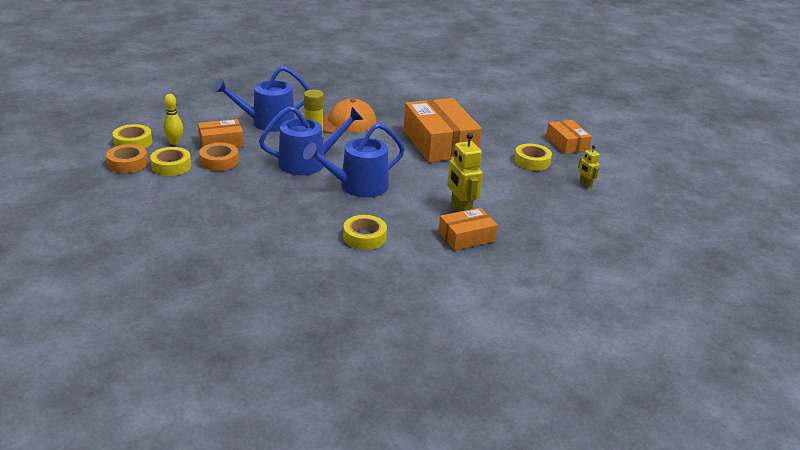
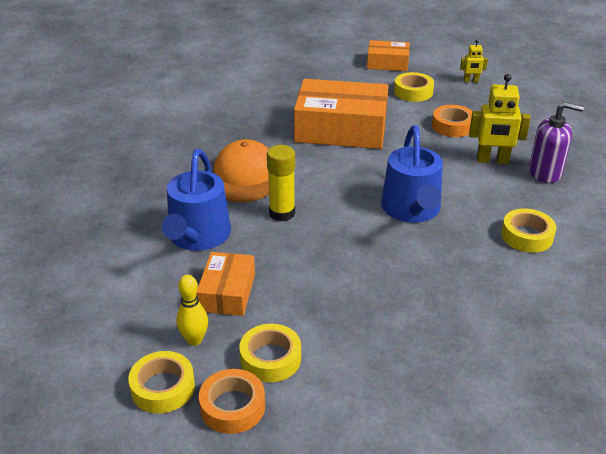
camera: 60 degrees left, 5 degrees up
(219, 161) = (284, 307): orange tape -> orange tape (452, 126)
(308, 163) = (333, 231): blue watering can -> none
(466, 237) = (545, 172): orange box -> purple soap dispenser

